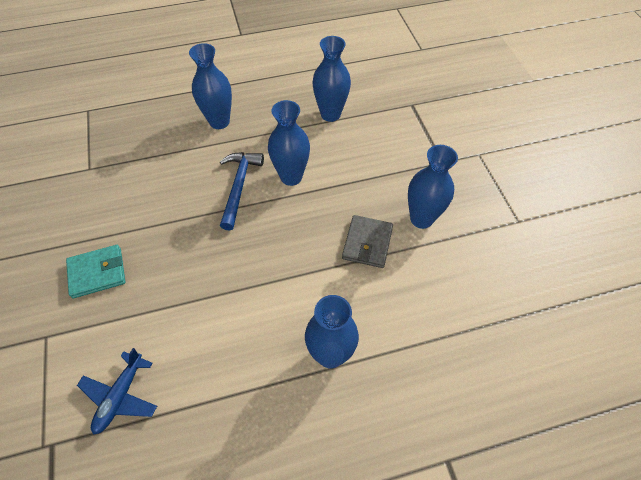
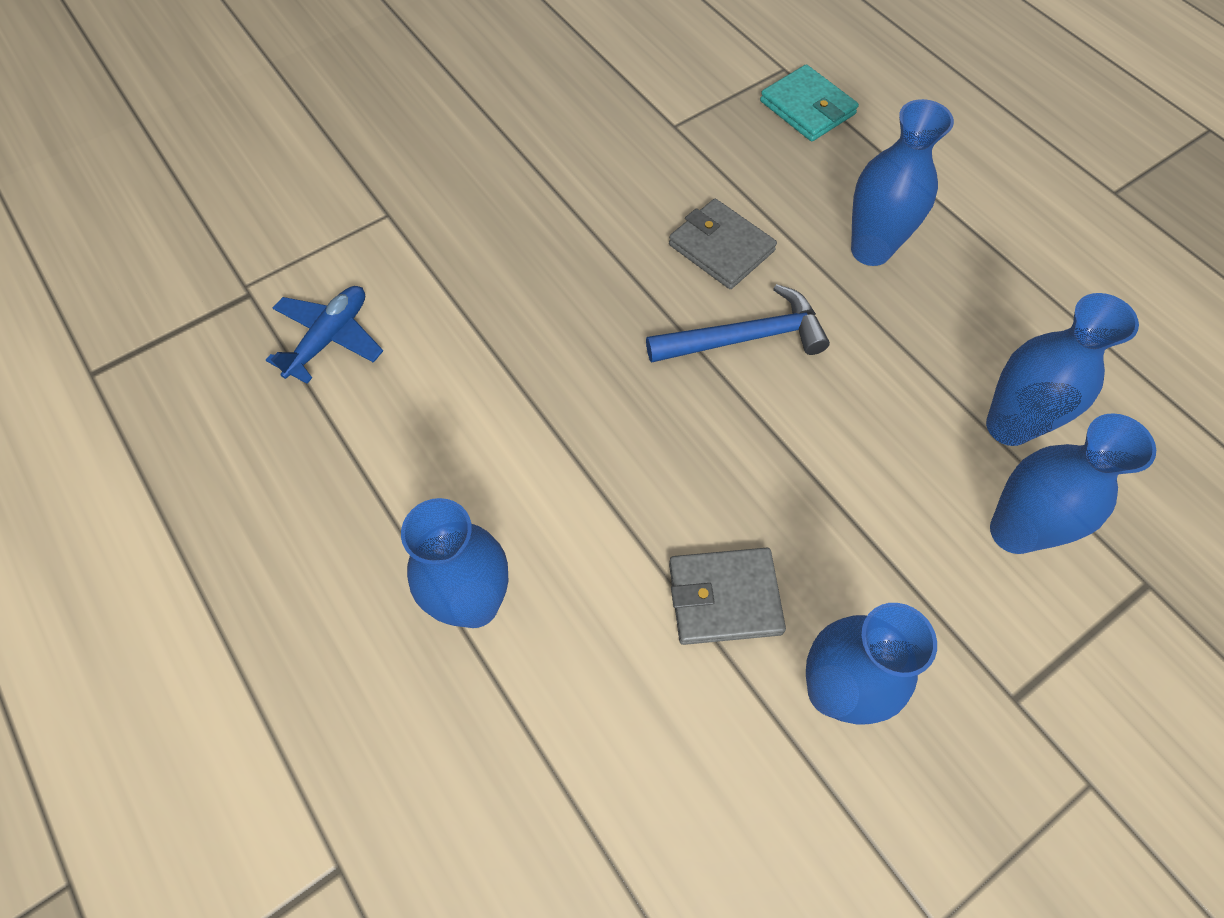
camera: 70 degrees right, 5 degrees up
(97, 273) = (502, 223): turquoise wallet -> turquoise wallet (807, 108)
(120, 396) = (329, 338): blue plane -> blue plane turned 120 degrees clockwise
(181, 177) = (721, 248): none -> grey wallet
(291, 177) = (810, 411): blue vase -> blue vase (1013, 531)

